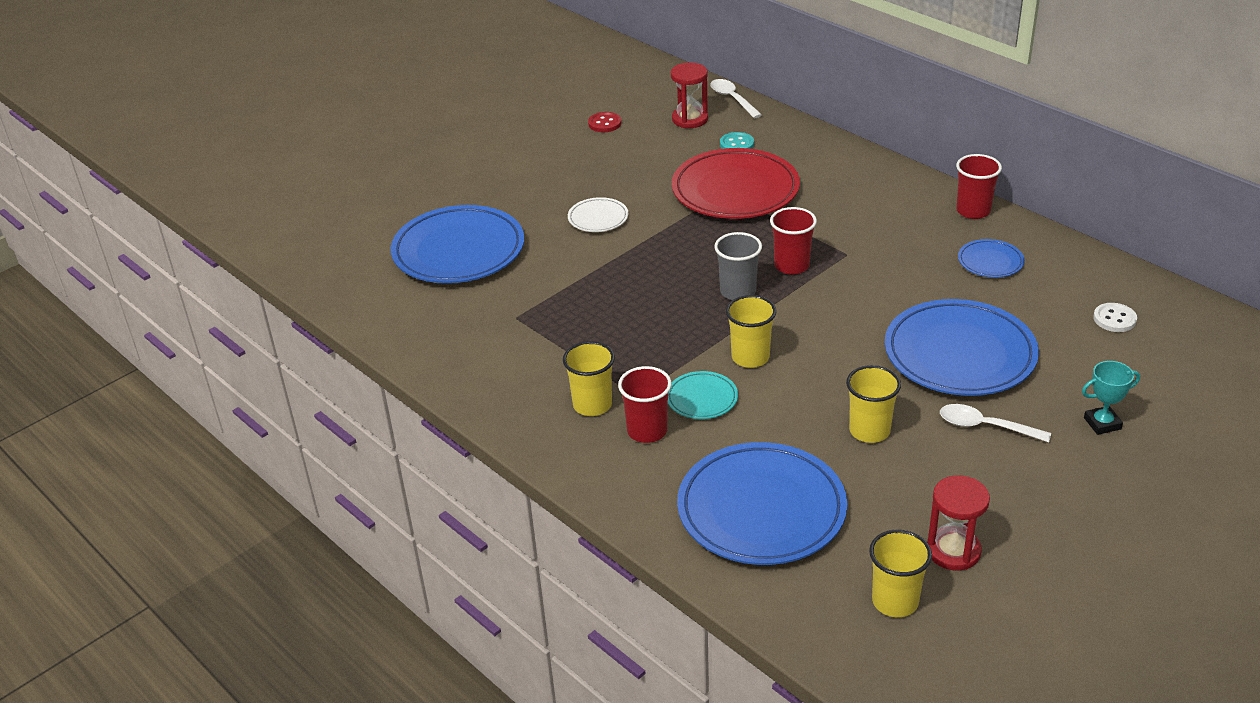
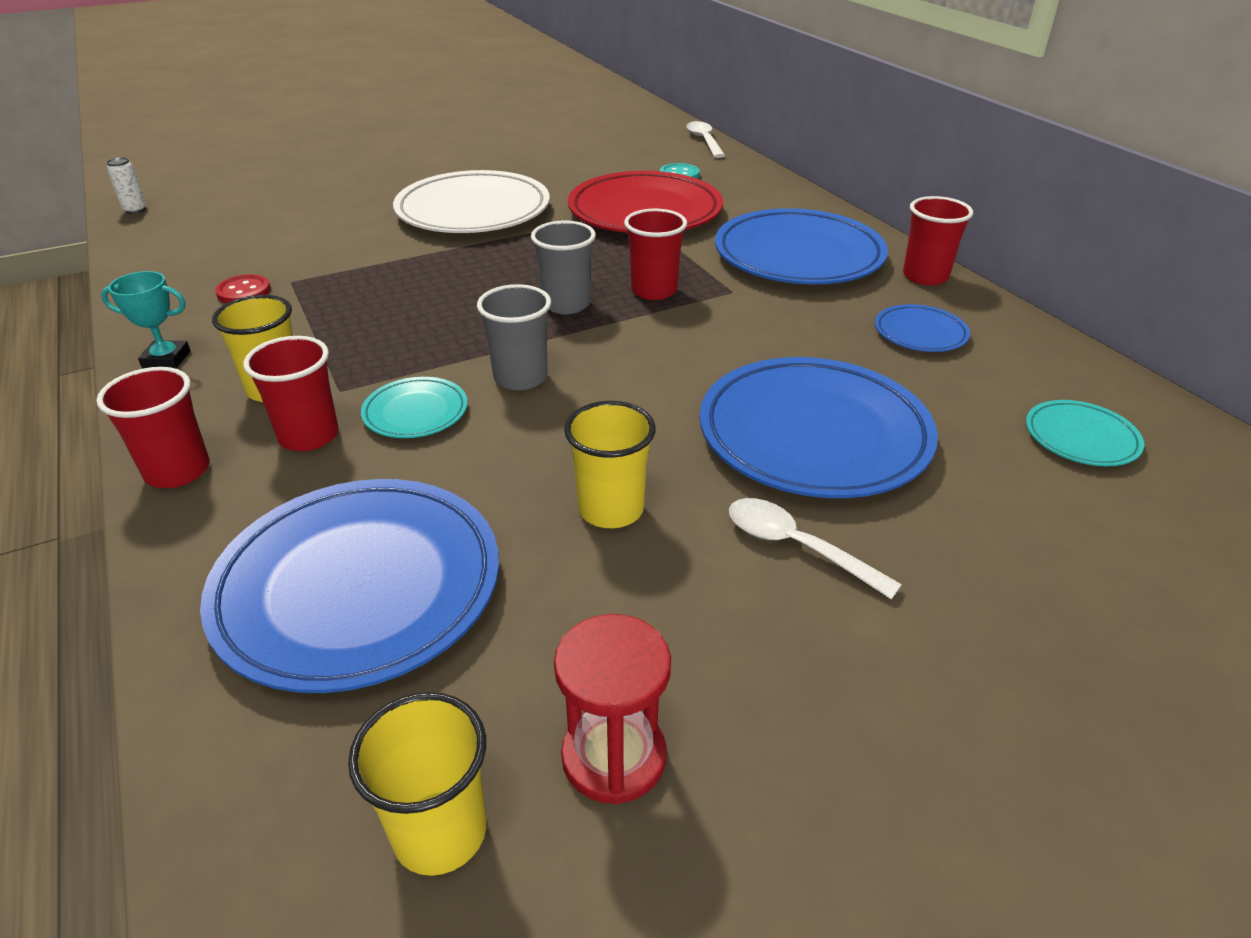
camera: 15 degrees right, 0 degrees up
(310, 277) = (135, 210): none -> white can
(458, 251) = (302, 213): blue plate -> blue plate (798, 256)
(586, 473) = (178, 471): none -> red cup
(598, 218) = (473, 211): white plate -> white plate, size x2.14
(604, 123) = (555, 140): red button -> red button (244, 292)
(690, 119) = (646, 149): red hourglass -> none
(750, 357) = (520, 377): yellow cup -> grey cup
(1102, 423) = (1002, 591): turquoise trophy -> turquoise trophy (166, 359)
(1114, 319) = (1081, 438): white button -> turquoise plate

